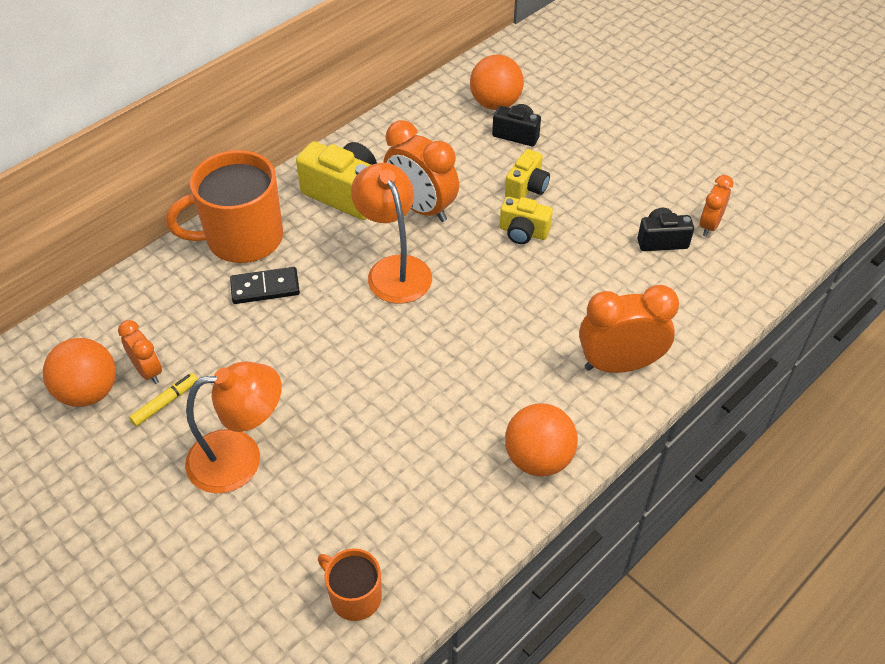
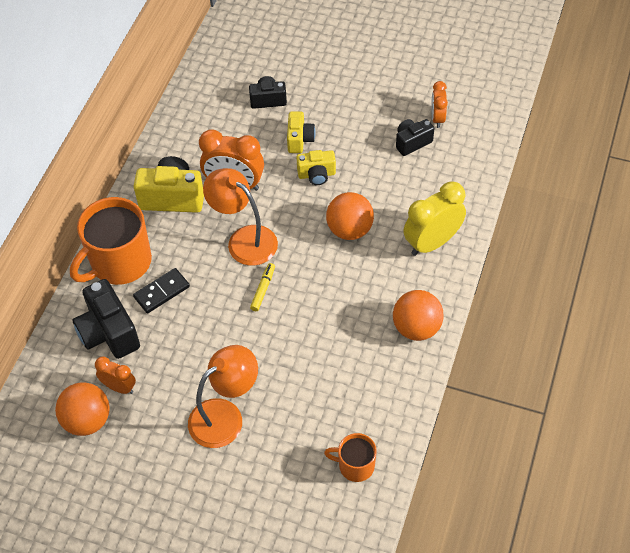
camera: 25 degrees left, 5 degrees up
(165, 402) = (147, 403): yellow marker -> yellow marker (263, 289)
(179, 307) = (108, 332): none -> black camera
(495, 103) = (238, 81): orange ball -> orange ball (349, 230)
(619, 364) = (432, 243): orange clock -> yellow clock

